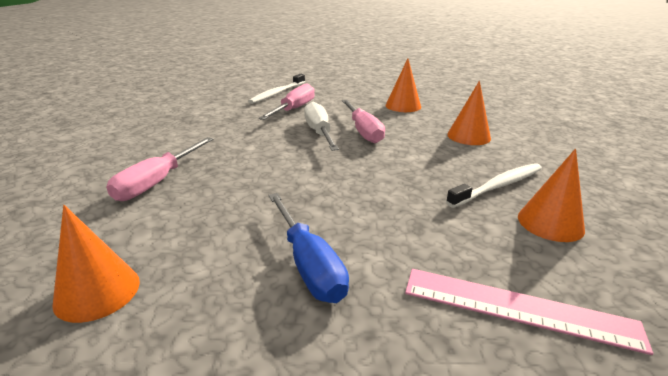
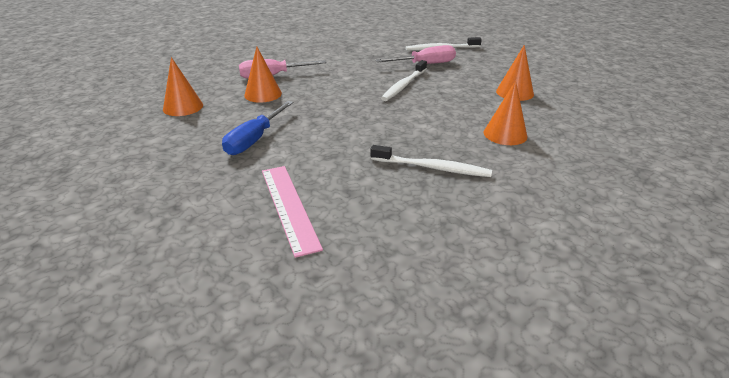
camera: 50 degrees right, 5 degrees up
(319, 132) = (404, 85): white screwdriver -> white toothbrush
(363, 131) = (434, 97): pink screwdriver -> none
(550, 223) = (406, 199): orange cone -> orange cone (263, 94)

